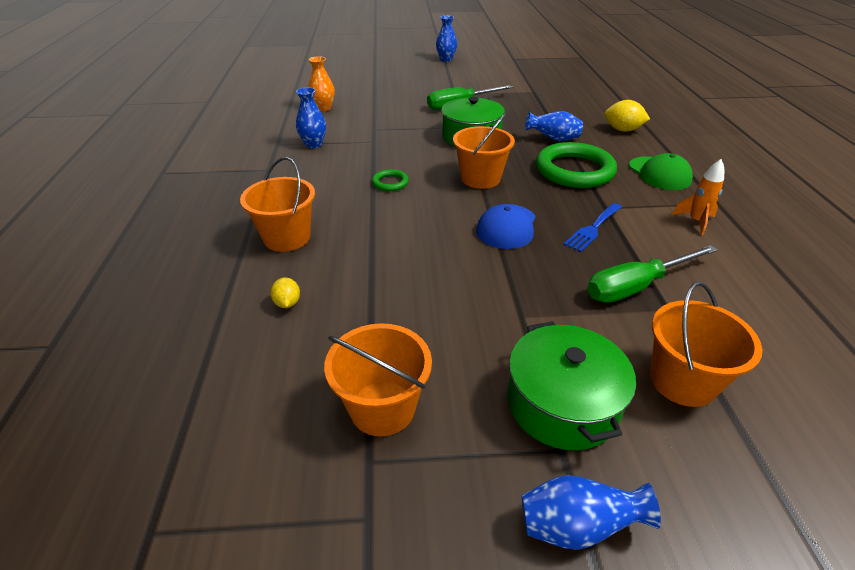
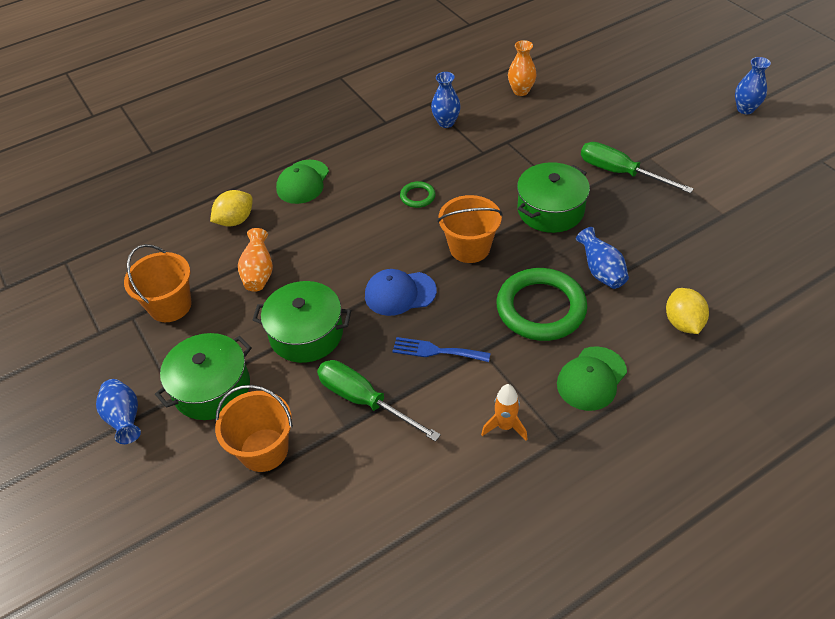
camera: 65 degrees right, 10 degrees up
(287, 237) = (303, 182): orange bucket -> green cap
(287, 303) = (235, 220): yellow lemon -> yellow lemon, size x1.68
(397, 308) = (259, 273): none -> orange vase
(520, 298) = (306, 333): none -> green pot

